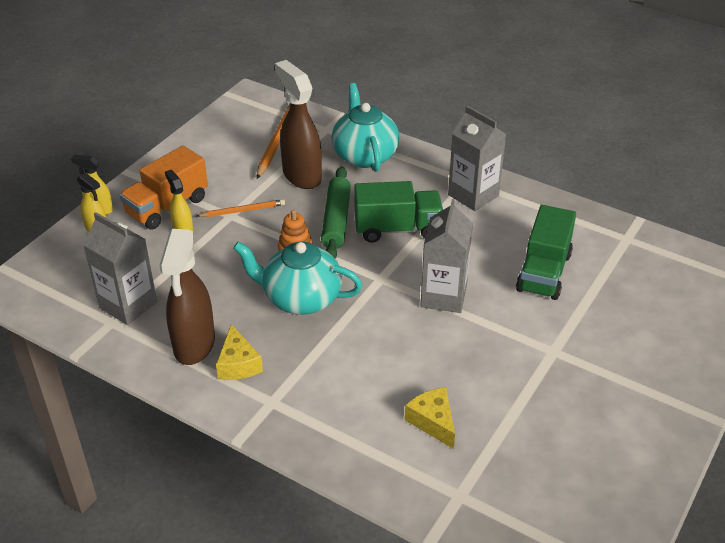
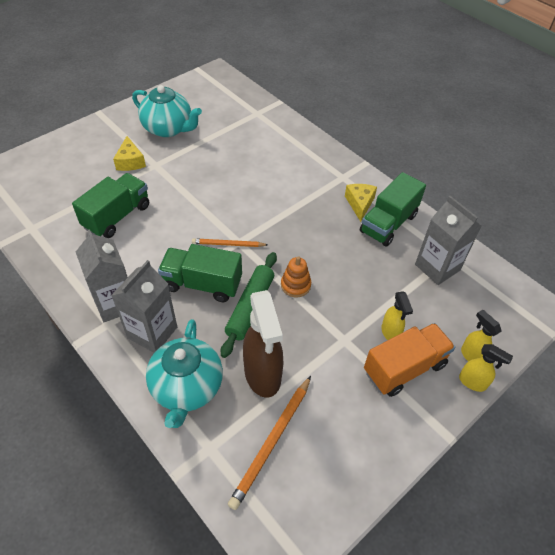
camera: 165 degrees left, 10 degrees up
(194, 345) = (388, 223): brown spray bottle -> green truck
(243, 210) = (331, 342): orange pencil -> orange pencil (228, 244)
(301, 298) = (304, 240): turquoise teapot -> turquoise teapot (168, 128)
(433, 422) = (252, 145): yellow cheese -> yellow cheese (130, 161)
(443, 296) = (201, 216): grey carton -> grey carton (152, 332)

